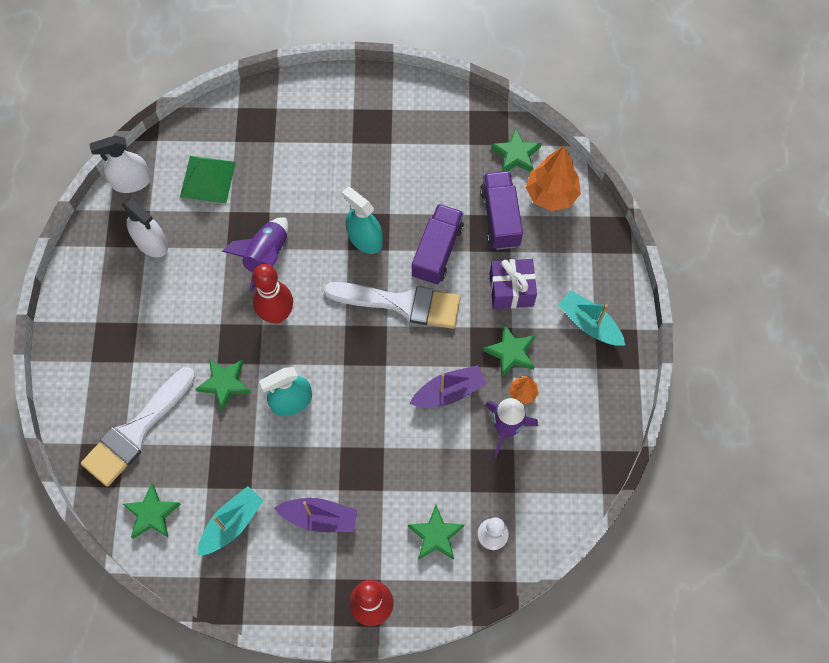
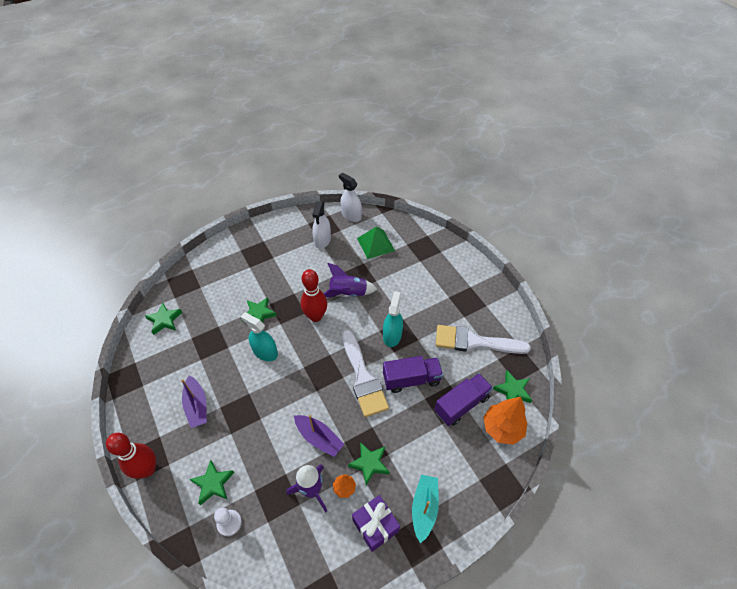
camera: 60 degrees right, 15 degrees down
(136, 431) = (210, 288): white brush -> white brush (474, 342)
(232, 523) = (174, 361): turquoise boat -> none
(511, 290) = (415, 439): purple gift -> purple gift (375, 526)

